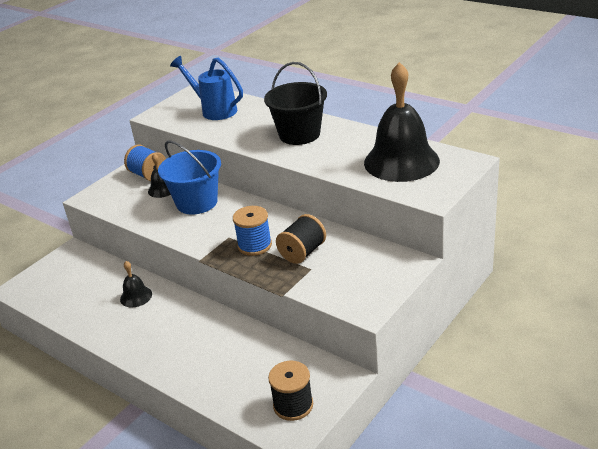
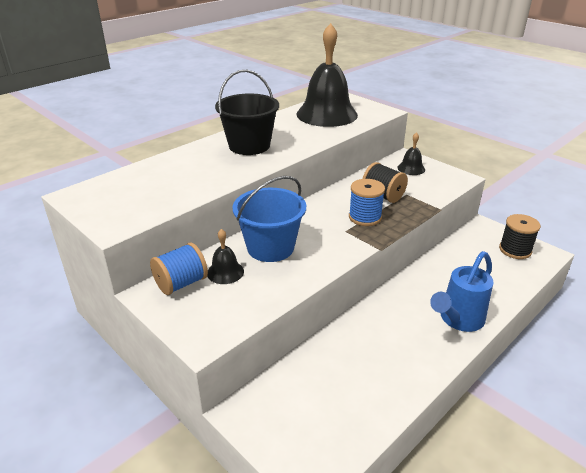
camera: 85 degrees left, 0 degrees up
(136, 296) = (362, 341): black bell -> black bell (411, 168)
(214, 110) = (146, 185): blue watering can -> blue watering can (458, 320)

